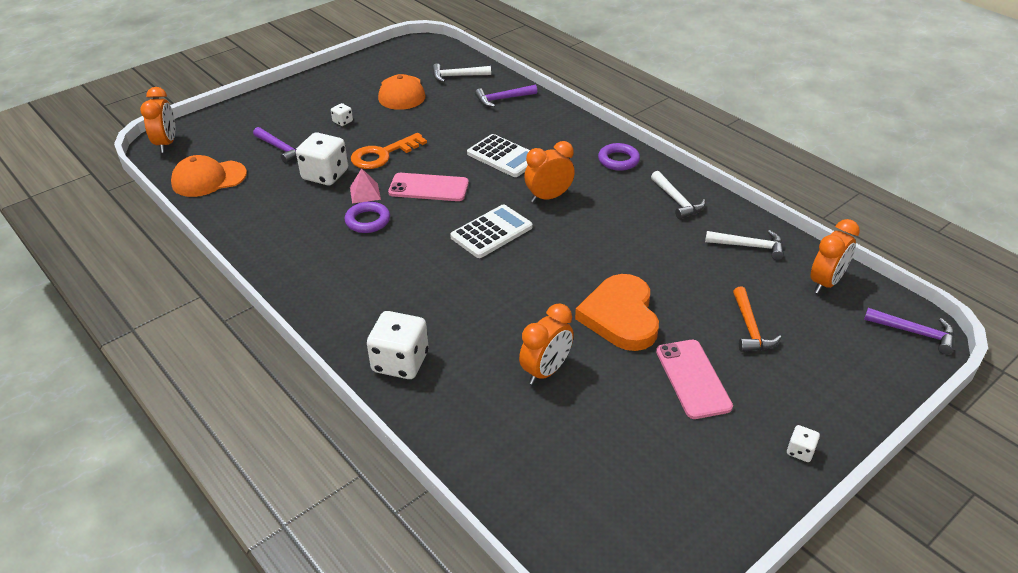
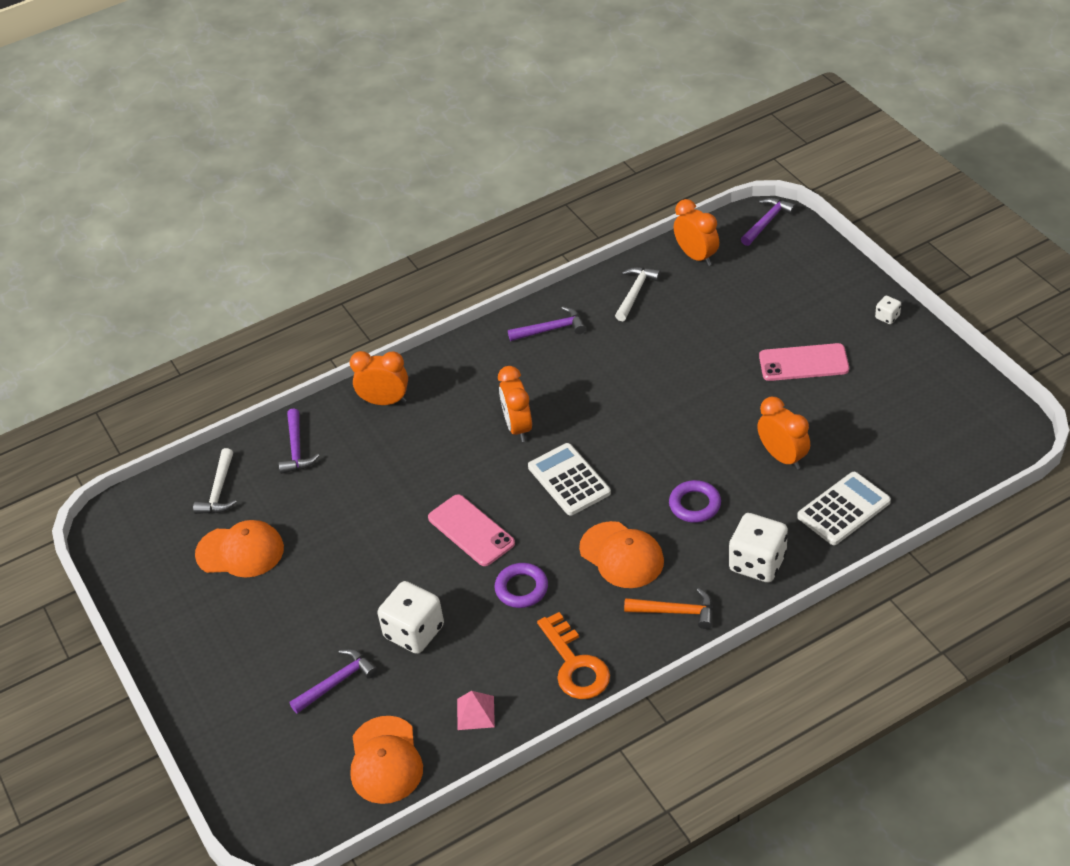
camera: 75 degrees left, 5 degrees up
(166, 144) = (278, 823): orange clock -> orange clock (385, 401)
(343, 121) = (291, 616): white dice -> none
(365, 193) = (465, 591): pink pyramid -> pink pyramid (475, 712)
(382, 155) = (386, 573): orange key -> orange key (575, 665)
(406, 272) = (621, 555): none -> orange cap
(428, 188) = (471, 530): pink phone -> pink phone turned 60 degrees counterclockwise
(503, 157) = (427, 458): white calculator -> white calculator (844, 509)
(618, 160) = (465, 362): purple ring -> purple ring (695, 505)
(620, 316) = (718, 397): orange heart -> none
(677, 201) = (551, 329): white hammer -> purple hammer
(750, 328) = (747, 316): orange hammer -> orange hammer (675, 612)

